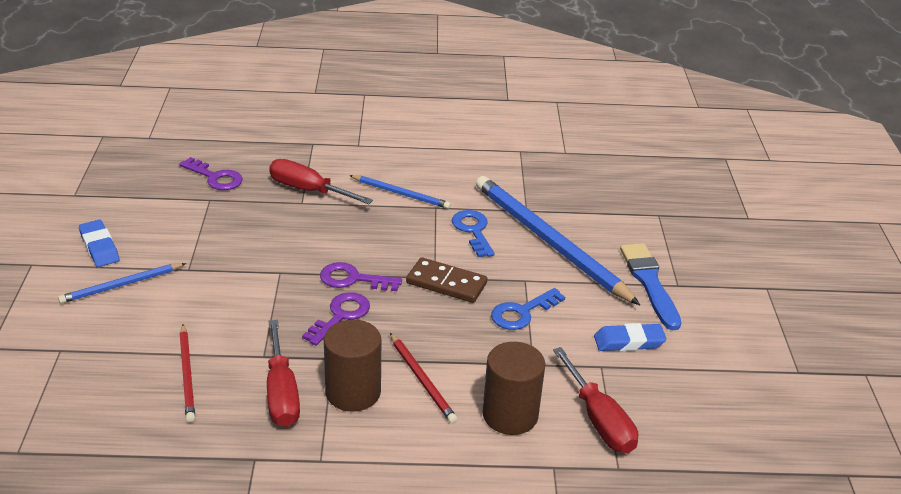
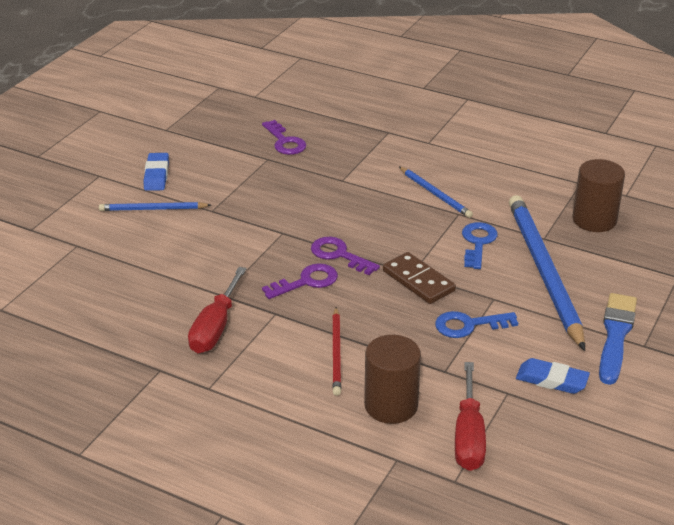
camera: 30 degrees right, 0 degrees up
(187, 375) = (154, 291): red pencil -> none
(308, 190) = (355, 171): red screwdriver -> none
(353, 392) = (272, 345): brown cylinder -> brown cylinder (594, 220)

